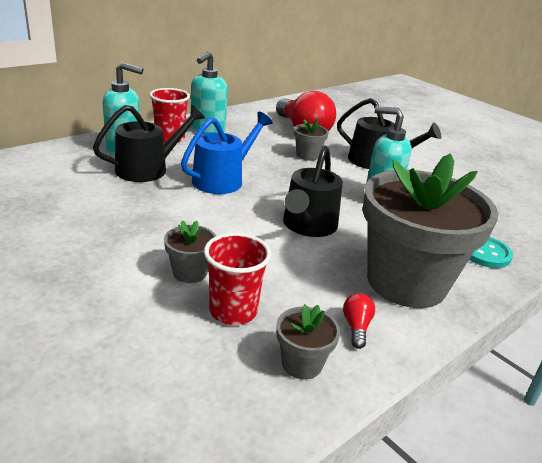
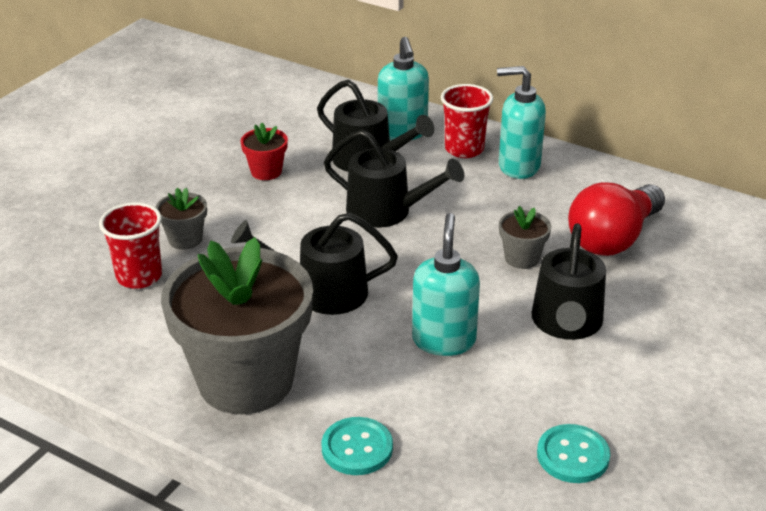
camera: 75 degrees right, 5 degrees up
(117, 211) = (266, 171): none -> red flower pot
(222, 179) = (386, 211): blue watering can -> black watering can
(302, 364) = (84, 328): grey flower pot -> none
(356, 327) = (147, 353): red light bulb -> none
(489, 191) = (573, 456): none -> turquoise button

